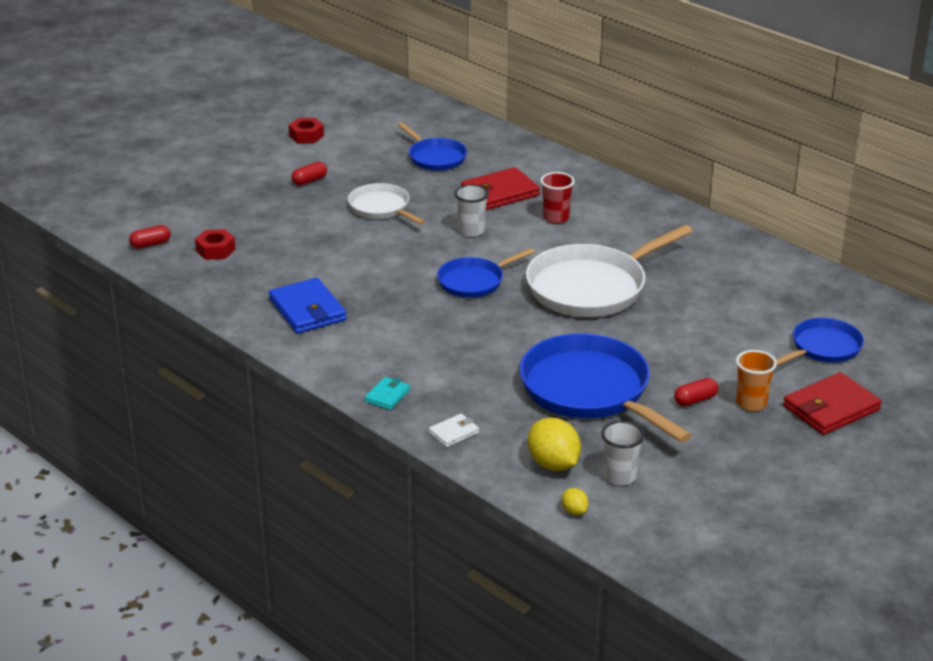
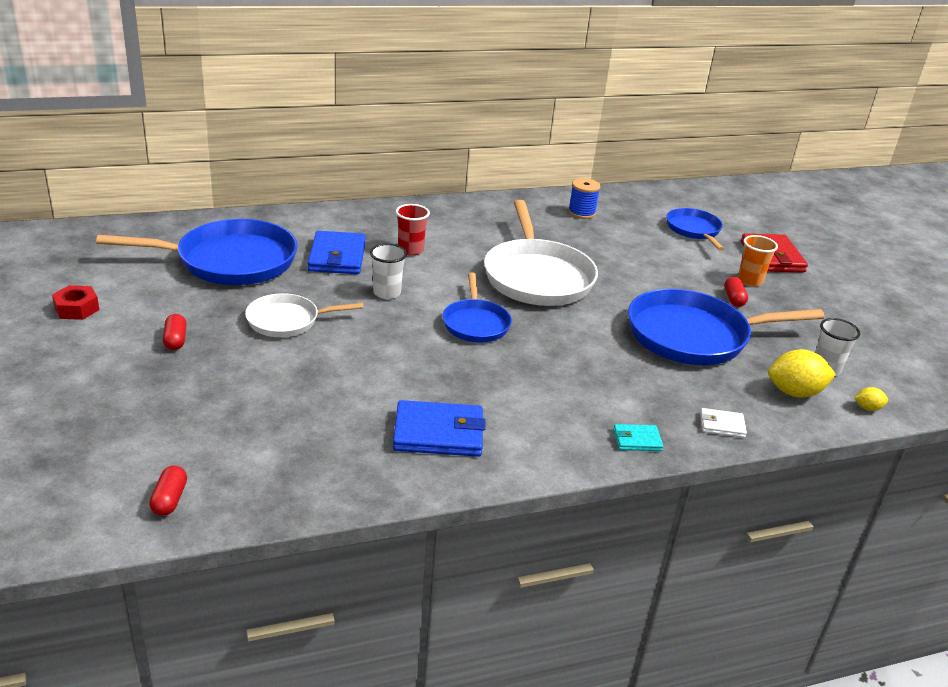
camera: 65 degrees left, 0 degrees up
(215, 250) = (245, 453): red nut -> none
(387, 395) = (637, 440): turquoise wallet -> turquoise wallet turned 60 degrees counterclockwise
(435, 157) = (230, 261): blue pan -> blue pan, size x1.79
(454, 433) = (722, 425): white wallet -> white wallet turned 75 degrees counterclockwise
(499, 193) = (337, 257): red wallet -> blue wallet
(760, 276) = (581, 213): none -> blue spool

